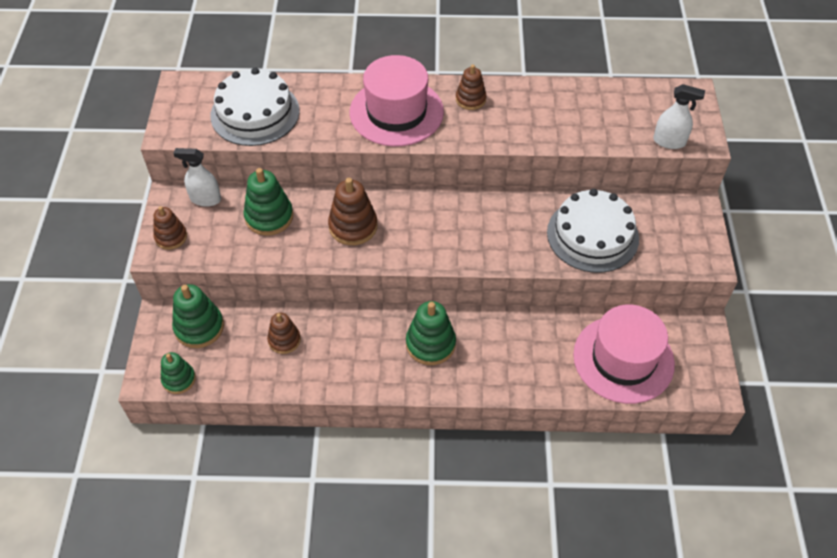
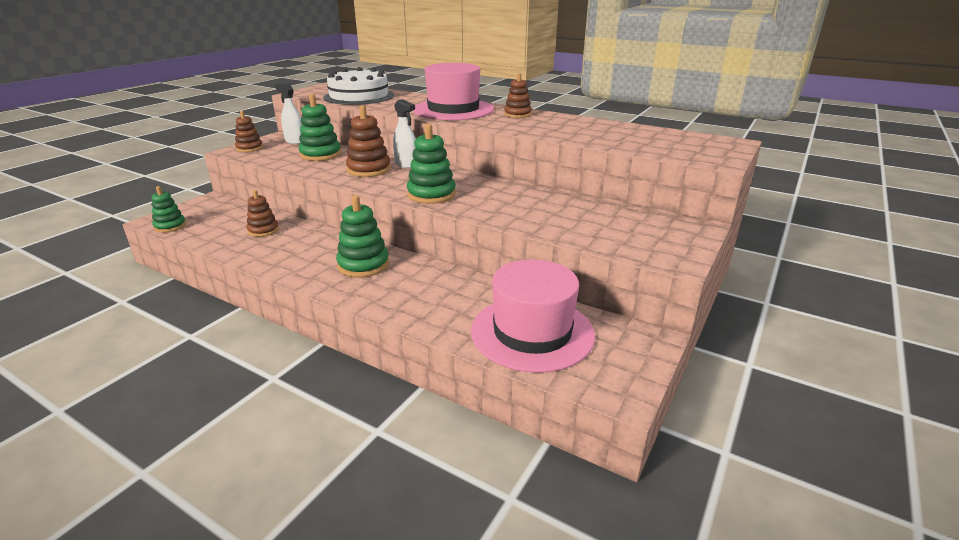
camera: 30 degrees right, 25 degrees down
(199, 327) = (222, 209): green stacking toy -> green stacking toy (431, 194)
(592, 235) = (563, 217): white cake -> none
(669, 141) = (680, 156): white spray bottle -> white spray bottle (406, 164)

